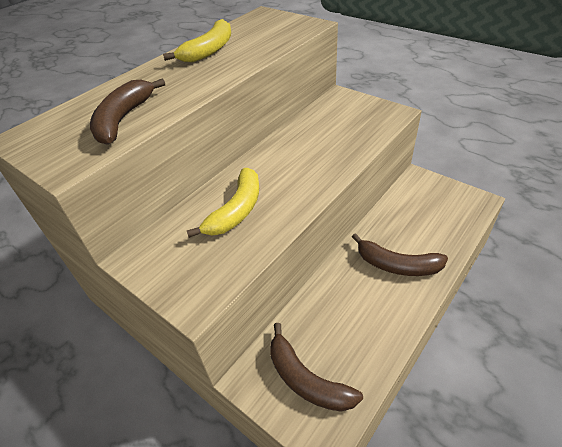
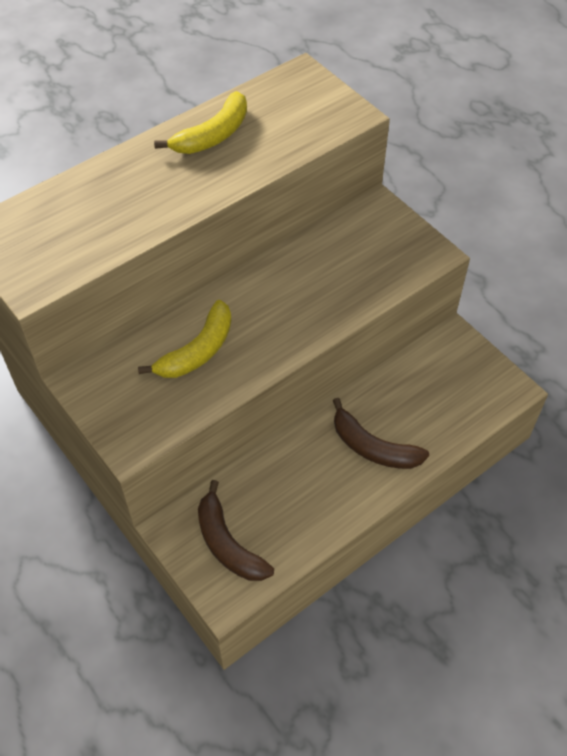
camera: 10 degrees right, 10 degrees up
(124, 119) = (95, 232): brown banana -> none

